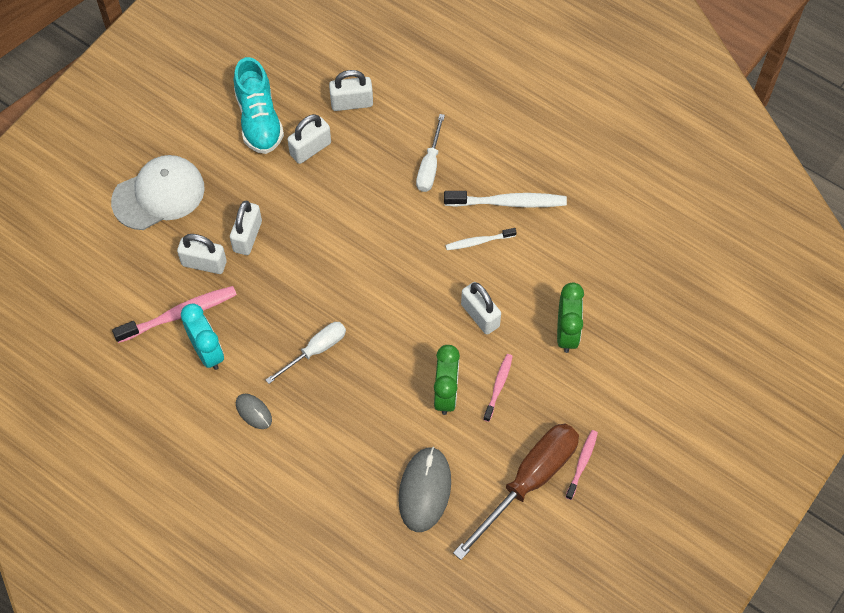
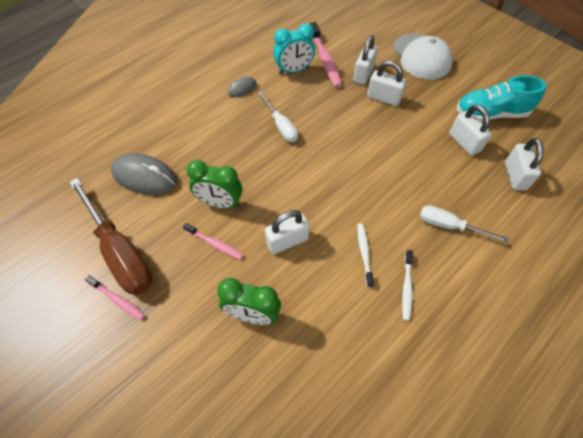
camera: 100 degrees right, 5 degrees down
(507, 202) = (406, 287): white toothbrush -> white toothbrush, size x0.58

